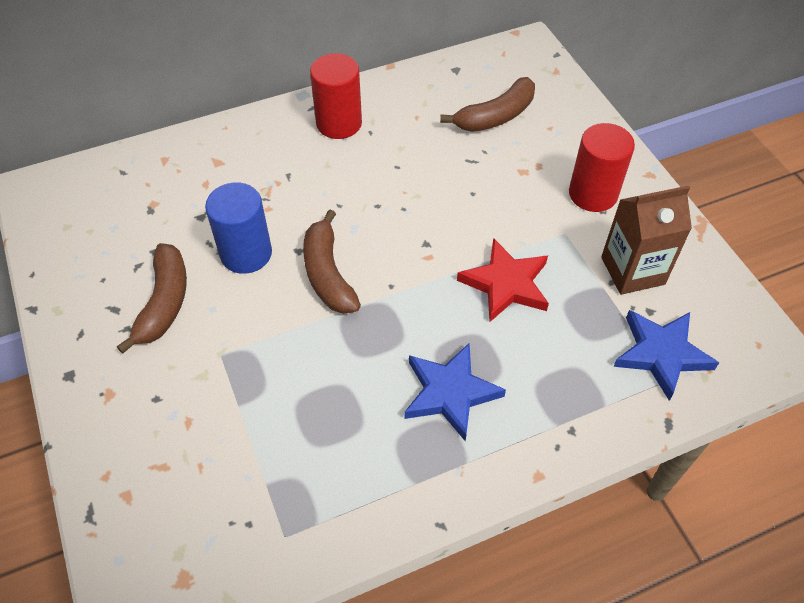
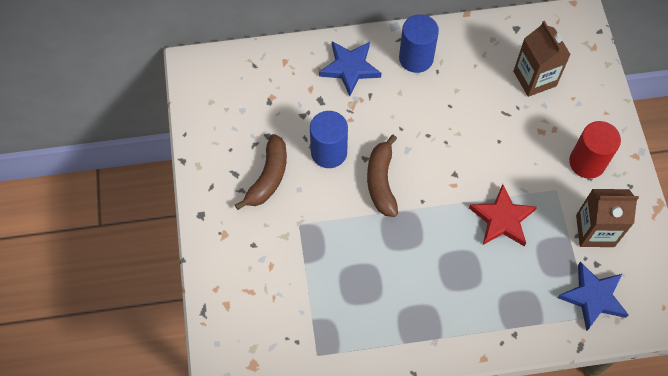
camera: 15 degrees right, 10 degrees up
(339, 123) = (416, 58): red cylinder -> blue cylinder
(450, 393) = (442, 288): blue star -> blue star (350, 68)
(495, 116) = (534, 78): brown banana -> brown carton

